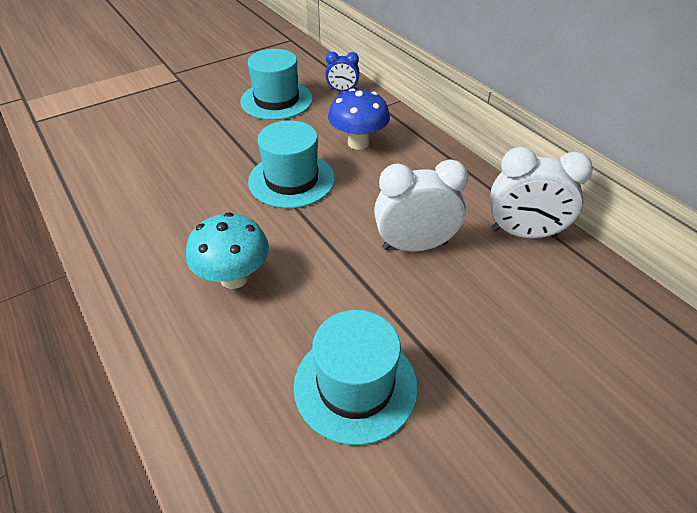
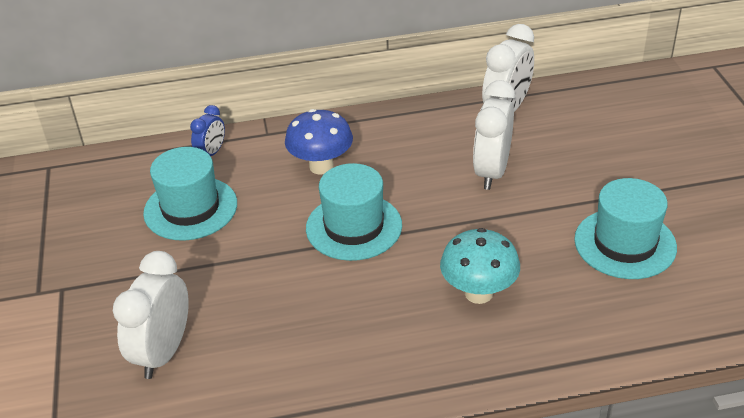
camera: 65 degrees left, 5 degrees down
(129, 133) = (163, 352): none -> white clock

